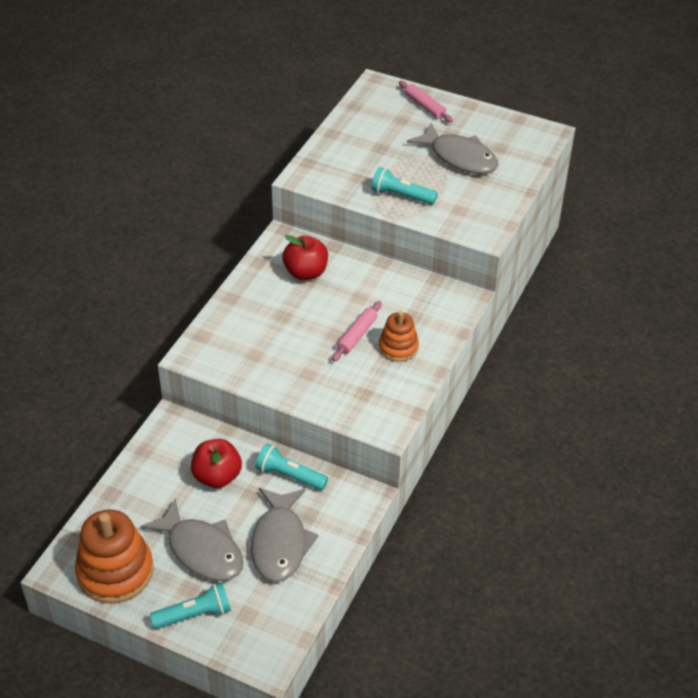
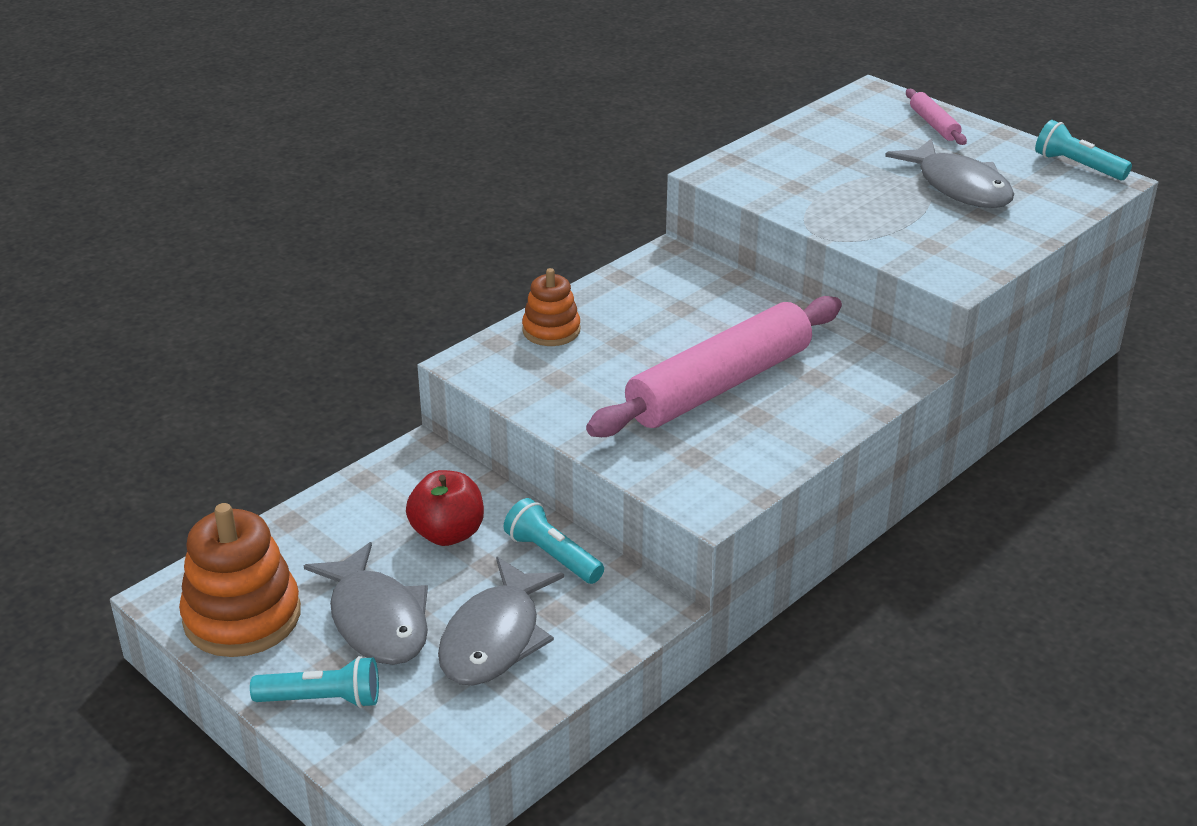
camera: 20 degrees right, 10 degrees down
(305, 273) = (681, 299): red apple -> none
(357, 335) = (719, 385): pink rolling pin -> pink rolling pin, size x2.35
(398, 347) = (775, 411): orange stacking toy -> orange stacking toy (551, 330)
(401, 196) = (849, 215): turquoise flashlight -> turquoise flashlight (1077, 166)

